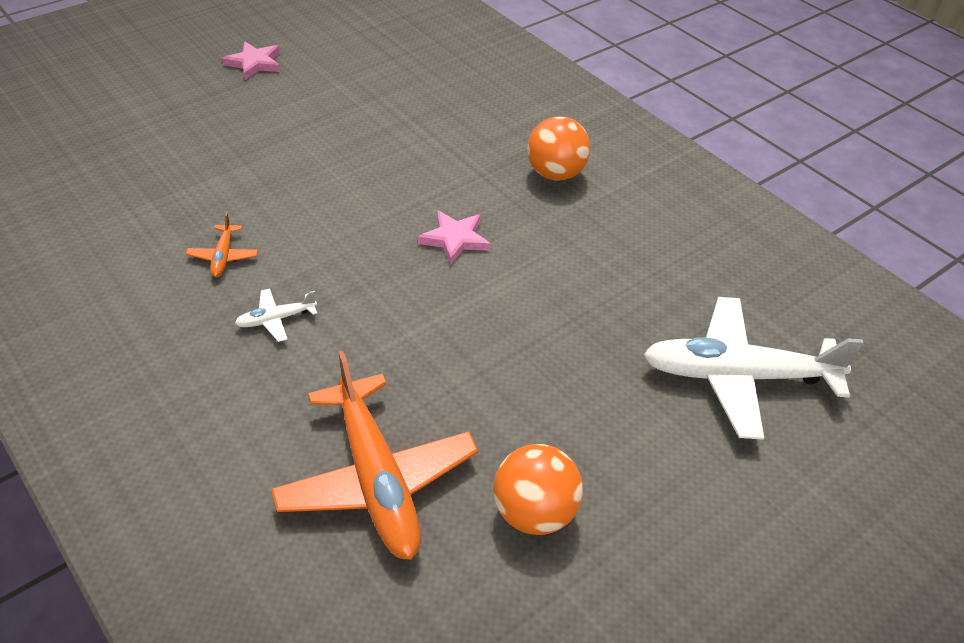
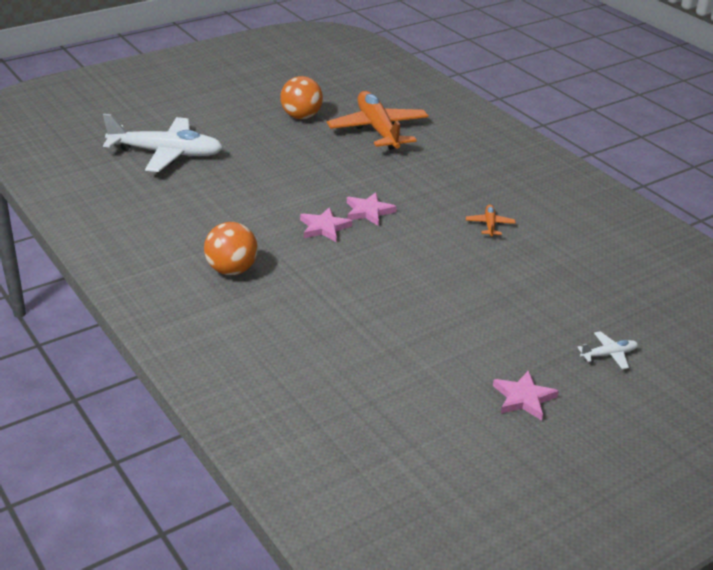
camera: 175 degrees left, 10 degrees down
(276, 319) = (444, 190): white plane -> white plane (608, 354)
(395, 270) = (368, 211): none -> pink star

